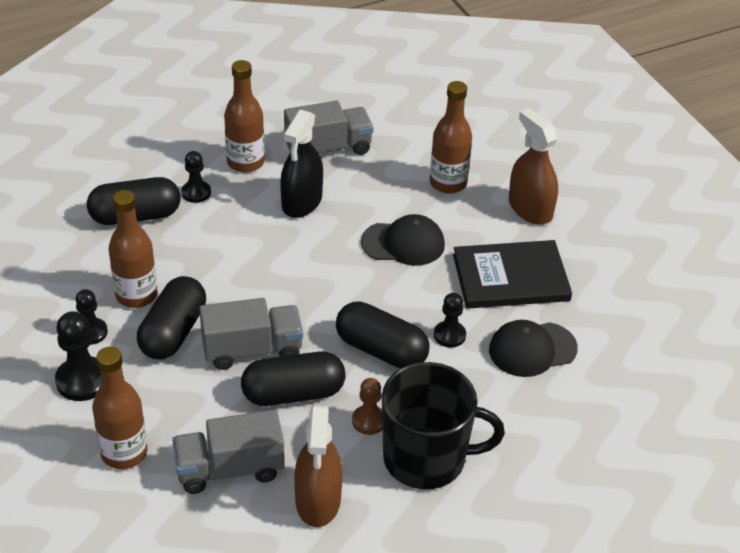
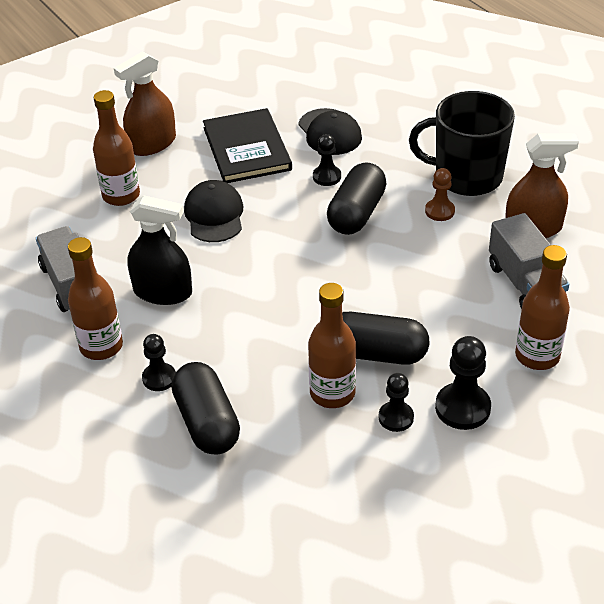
camera: 95 degrees left, 0 degrees up
(252, 350) = (382, 293): grey truck -> none
(293, 393) = (425, 259): black capsule -> none
(426, 459) = (466, 176): black mug -> black mug turned 75 degrees counterclockwise

